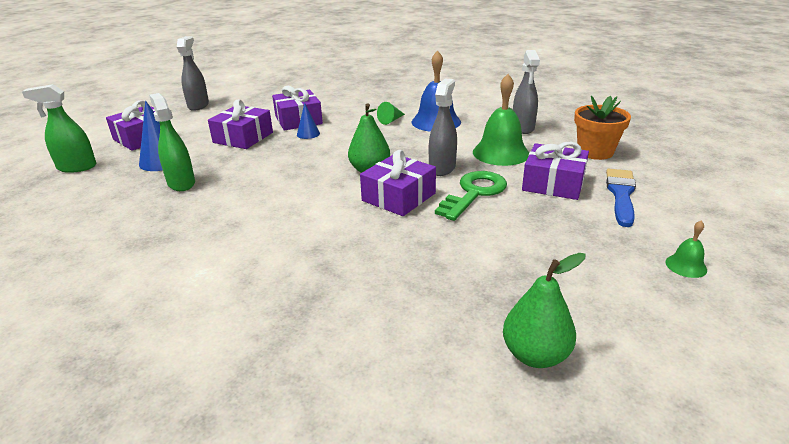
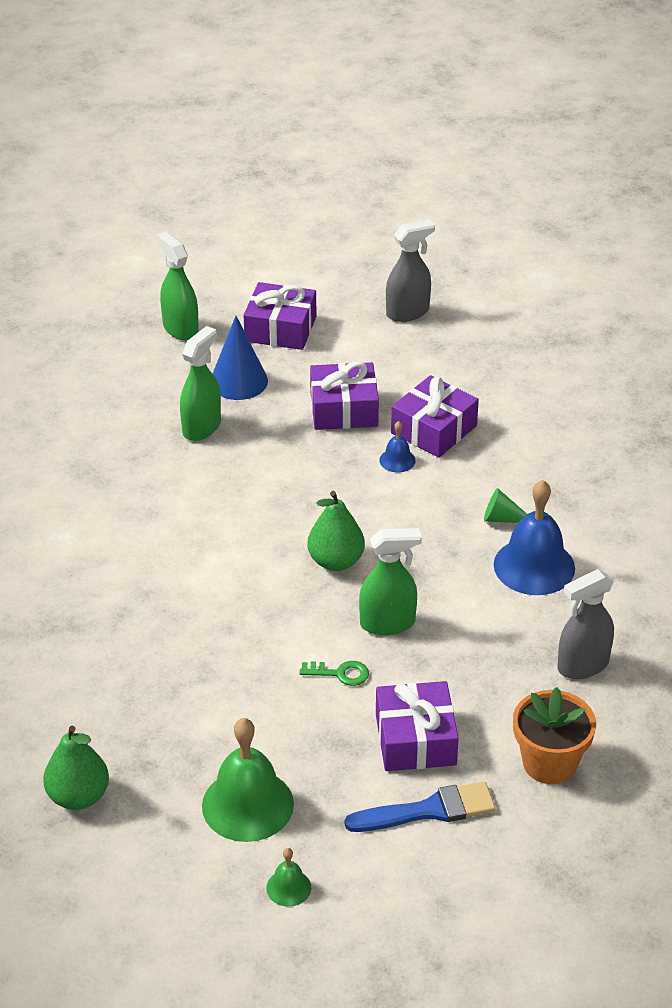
camera: 60 degrees right, 10 degrees up
(308, 134) = (397, 460): blue cone -> blue bell
(398, 197) = (287, 612): purple gift -> none
(442, 168) = (388, 623): grey spray bottle -> green spray bottle
(474, 193) = (340, 673): green key -> green key, size x0.51
(501, 153) = (474, 665): green bell -> green bell (247, 804)

